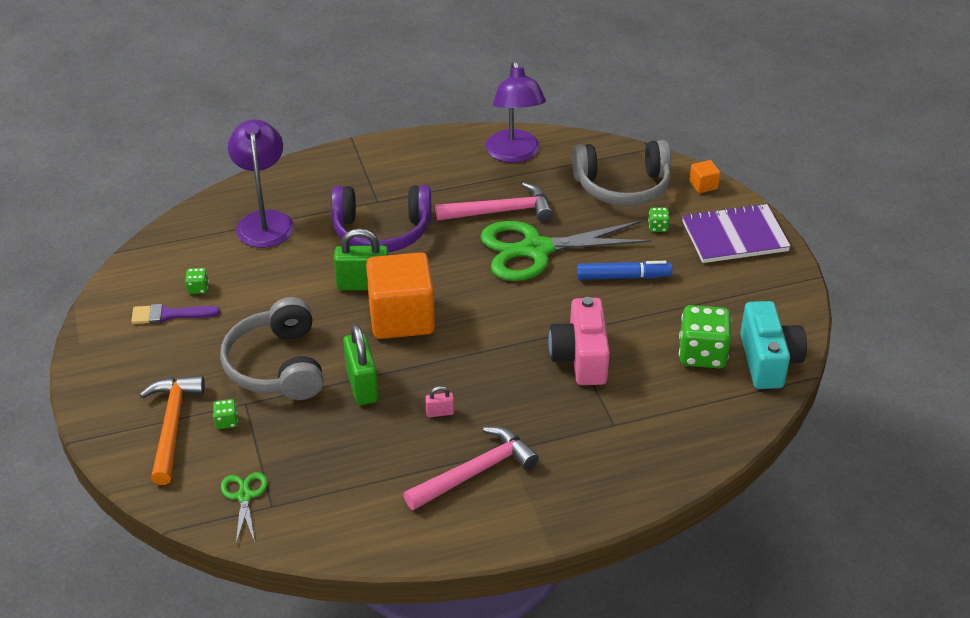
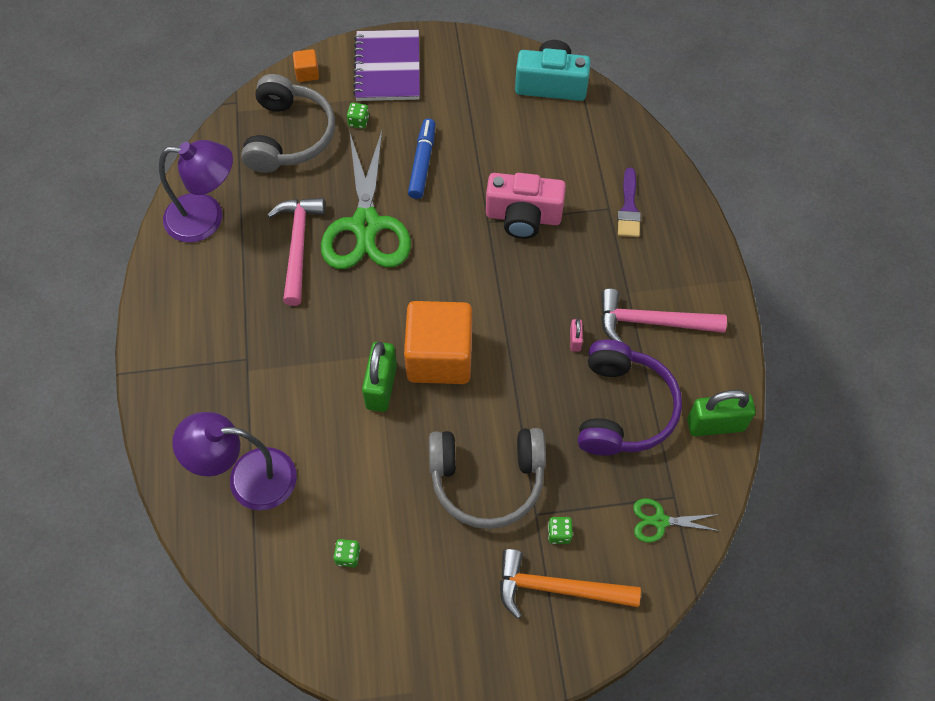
camera: 80 degrees left, 20 degrees up
(169, 315) = (386, 589): purple brush -> purple brush (629, 208)
(362, 385) = (529, 403): green padlock -> green padlock (715, 425)
(381, 231) = (300, 360): purple headphones -> purple headphones (623, 409)
(476, 472) = (651, 322): pink hammer -> pink hammer turned 60 degrees counterclockwise
(702, 354) = (535, 127): green dice -> none

